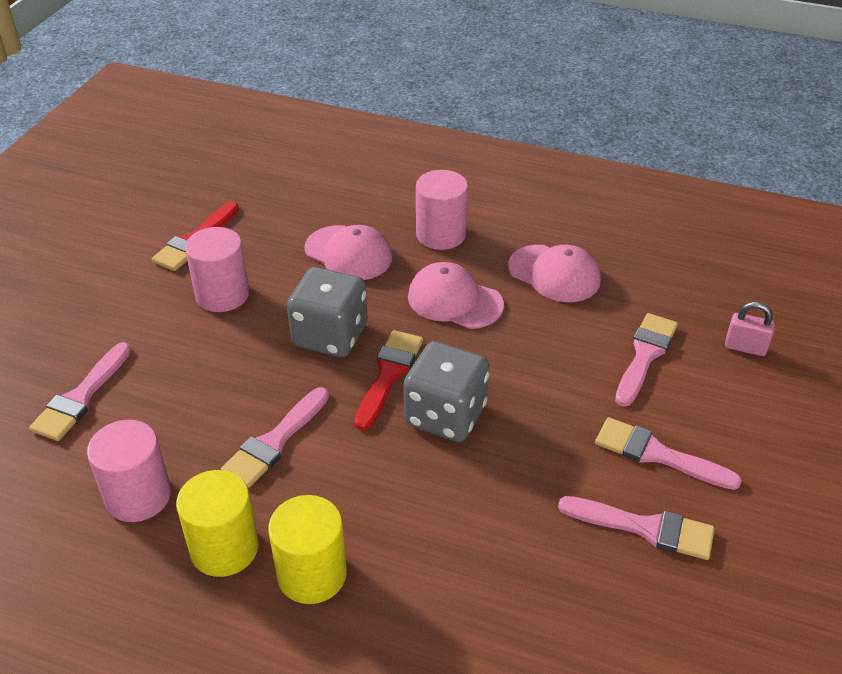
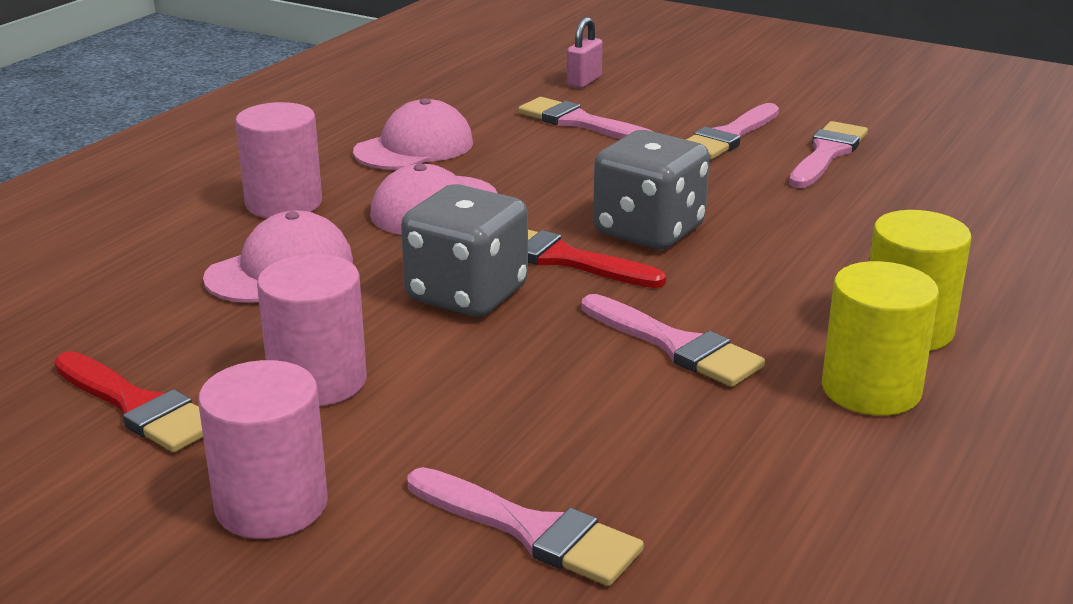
camera: 80 degrees left, 15 degrees down
(138, 496) = (774, 463): pink cylinder -> pink cylinder (271, 505)

